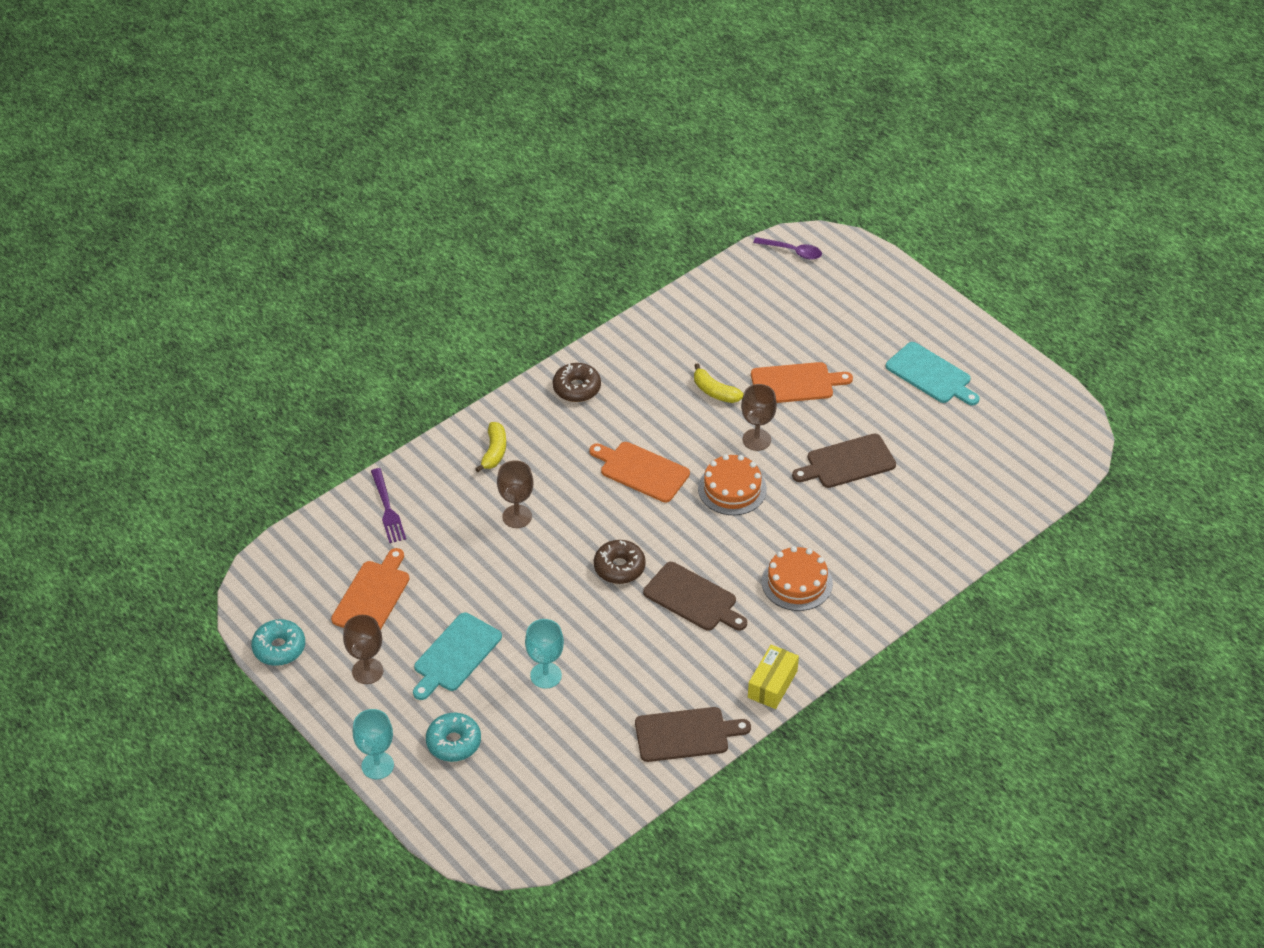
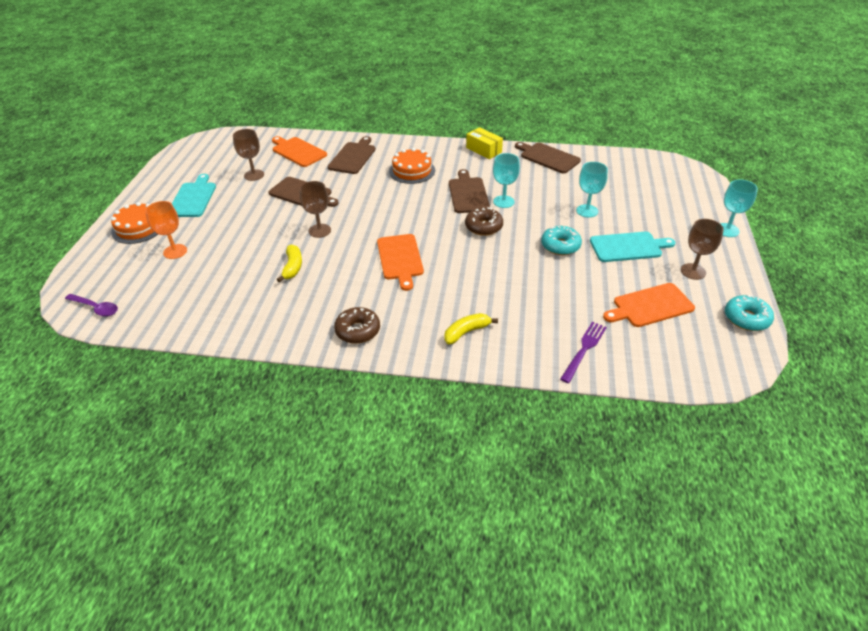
camera: 130 degrees left, 5 degrees down
(453, 742) = (671, 215): turquoise donut -> turquoise donut (560, 246)
(517, 516) = (504, 286): brown goblet -> brown goblet (254, 175)
(643, 618) = (503, 202): none -> turquoise goblet
(732, 489) = (372, 220): orange cake -> orange cake (138, 228)
(772, 684) = (484, 150): yellow box -> yellow box turned 60 degrees clockwise
(792, 251) = (96, 308): purple spoon -> purple spoon turned 135 degrees clockwise
(795, 383) = (250, 240): orange cutting board -> orange cutting board (298, 151)
(833, 326) = (175, 251): none -> orange goblet
(889, 549) = (353, 157): none -> brown cutting board

